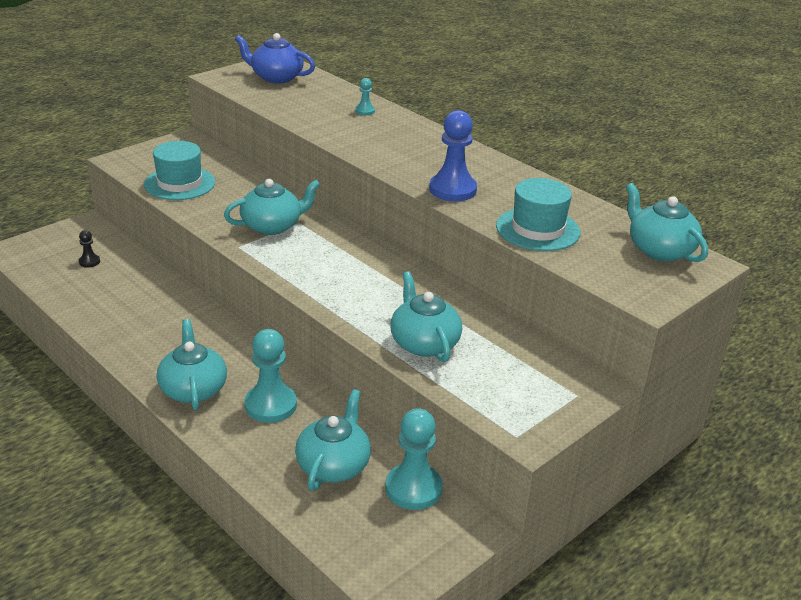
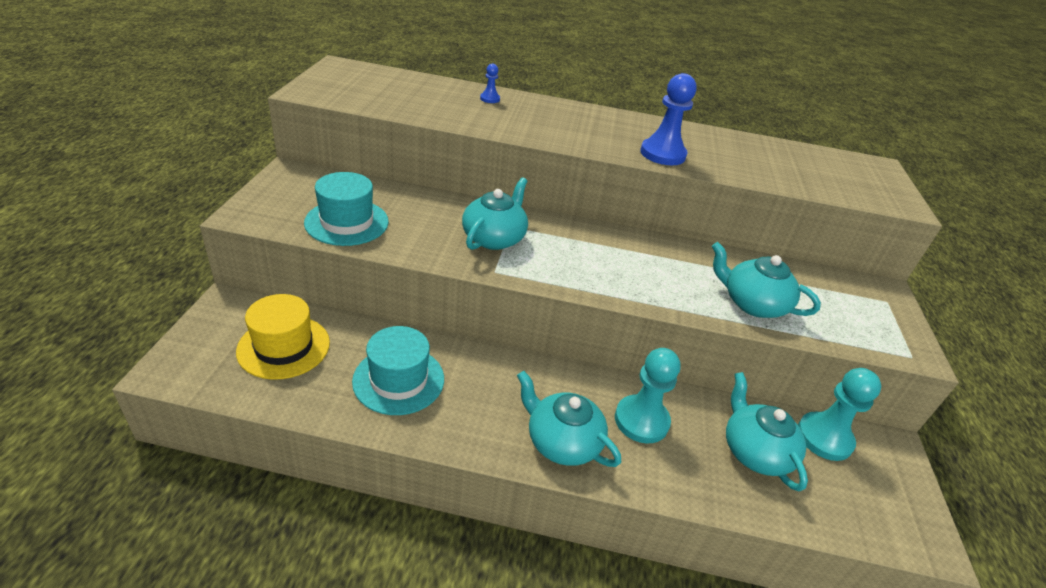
camera: 40 degrees left, 5 degrees up
(89, 262) = (284, 347): black pawn -> yellow hat
(276, 77) = (363, 82): blue teapot -> none
(365, 111) = (490, 99): turquoise pawn -> blue pawn
(538, 229) = (764, 171): turquoise hat -> turquoise hat (398, 380)
(659, 250) = (844, 163): turquoise teapot -> none

